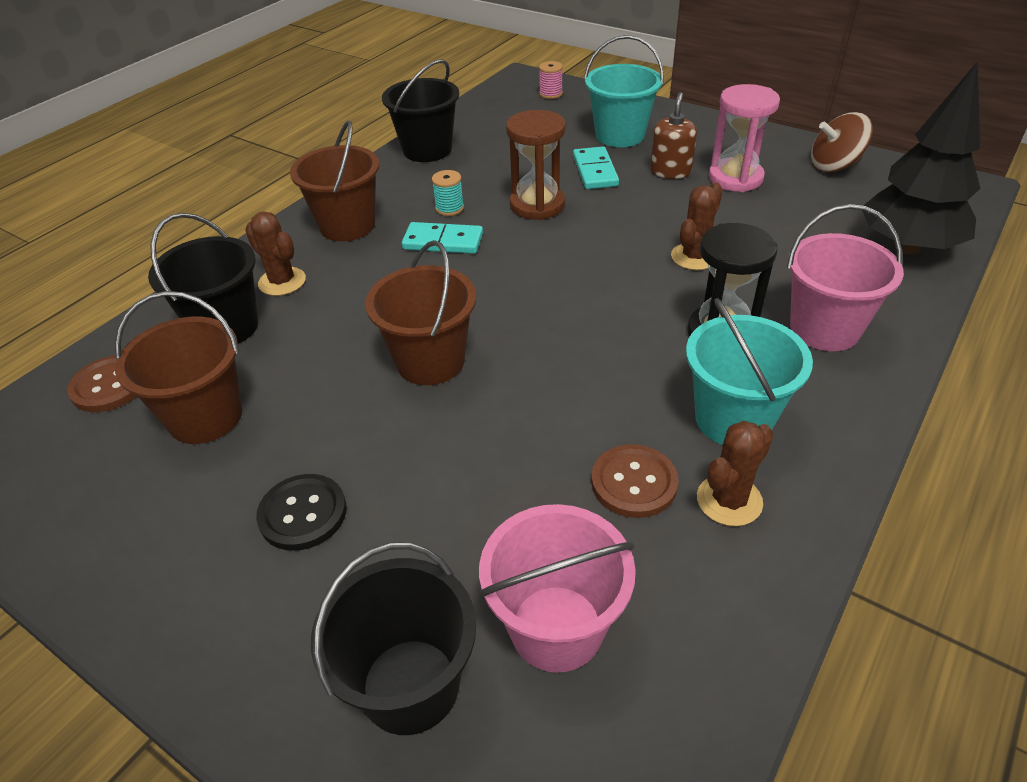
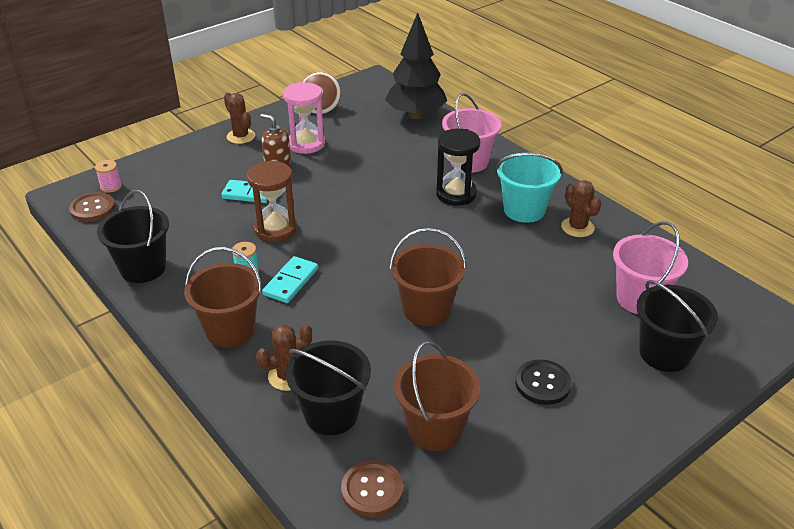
camera: 75 degrees left, 5 degrees down
(620, 135) = (210, 172): turquoise bucket -> none
(634, 483) = (557, 253): brown button -> brown button (92, 208)
(694, 257) = (380, 182): brown cactus -> brown cactus (241, 136)

